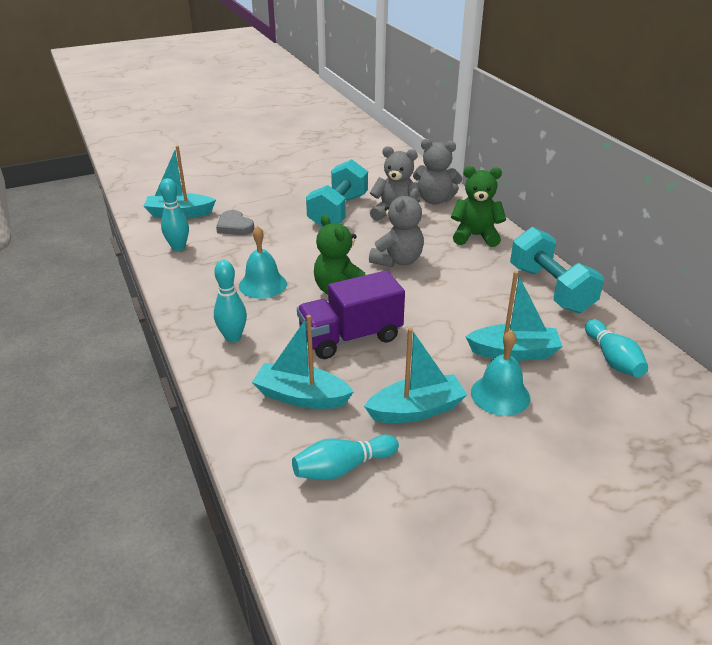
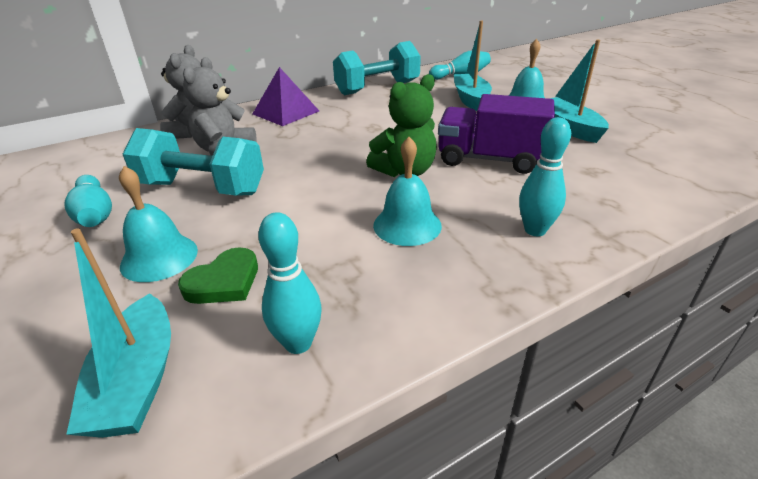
camera: 95 degrees left, 0 degrees up
(234, 226) = (224, 282): grey heart -> green heart
(265, 207) = (159, 257): none -> turquoise bell
(301, 397) = (598, 175): turquoise boat -> none
(342, 468) = (662, 150): turquoise bowling pin -> turquoise bowling pin (95, 214)
(350, 337) = (489, 159): purple truck -> purple truck turned 135 degrees clockwise
(397, 260) = (336, 145): grey teddy bear -> none
(475, 236) = (286, 112): green teddy bear -> purple pyramid

